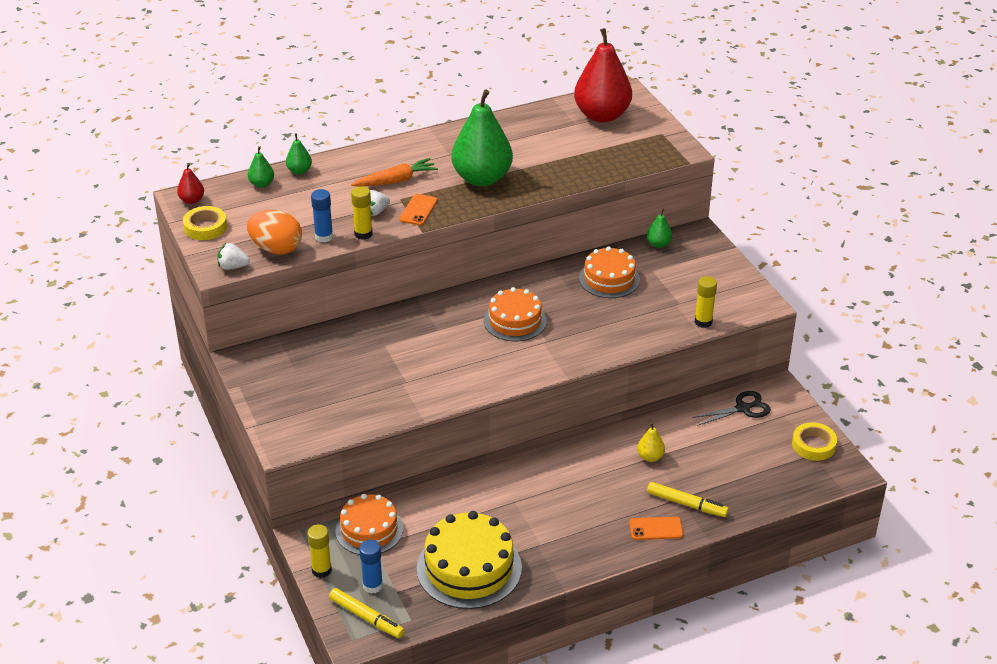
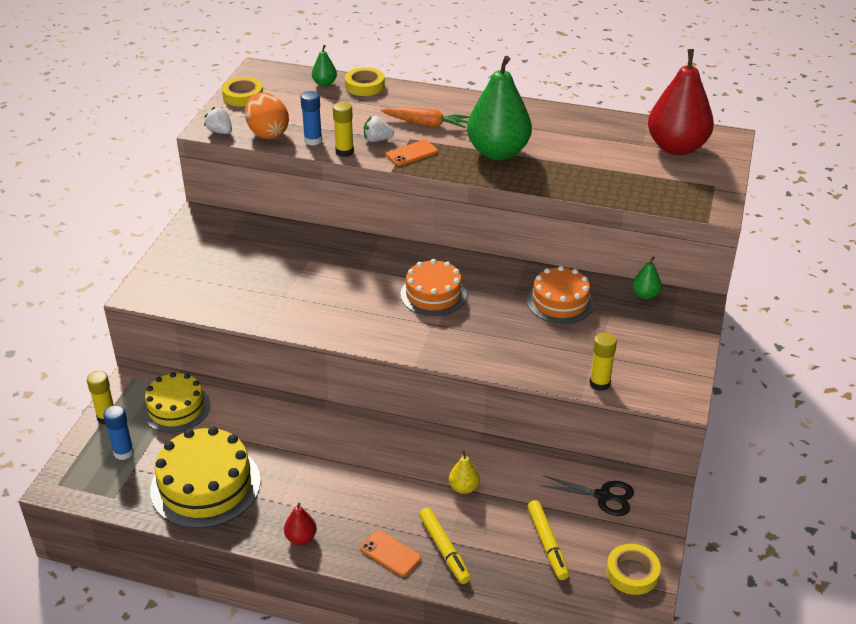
camera: 40 degrees right, 0 degrees up
(192, 200) = (261, 74): red pear -> red pear (301, 538)
(299, 171) = (364, 86): green pear -> yellow tape
(366, 617) = (88, 474): yellow marker -> yellow marker (547, 544)
(369, 530) = (176, 408): orange cake -> yellow cake

